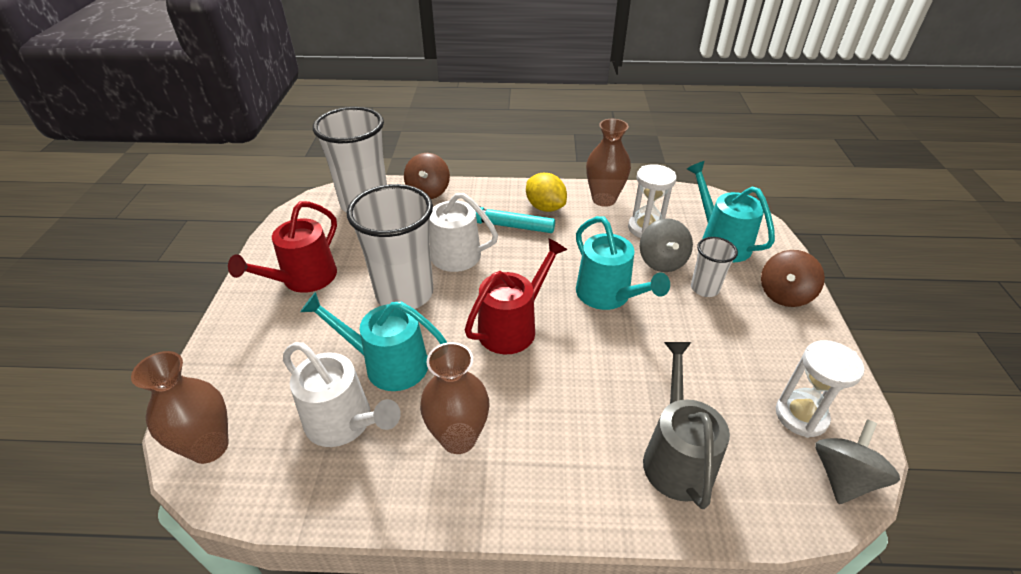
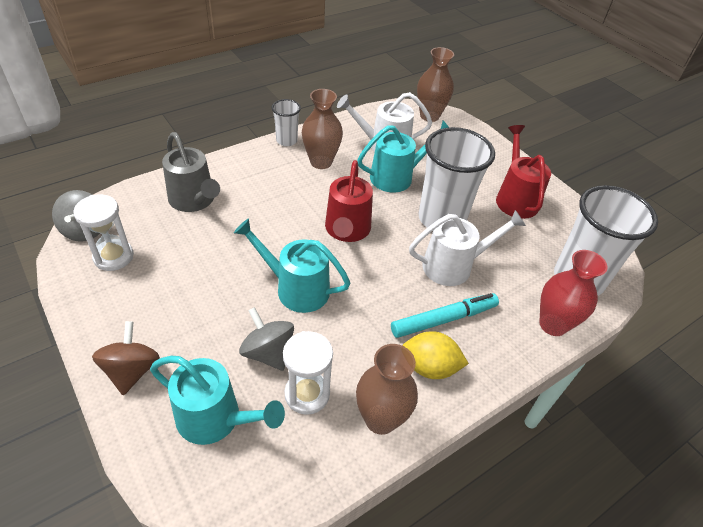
camera: 140 degrees right, 5 degrees up
(428, 192) = (553, 324): brown spinning top -> red vase
(704, 288) = (214, 338): white cup -> white cup (286, 140)

